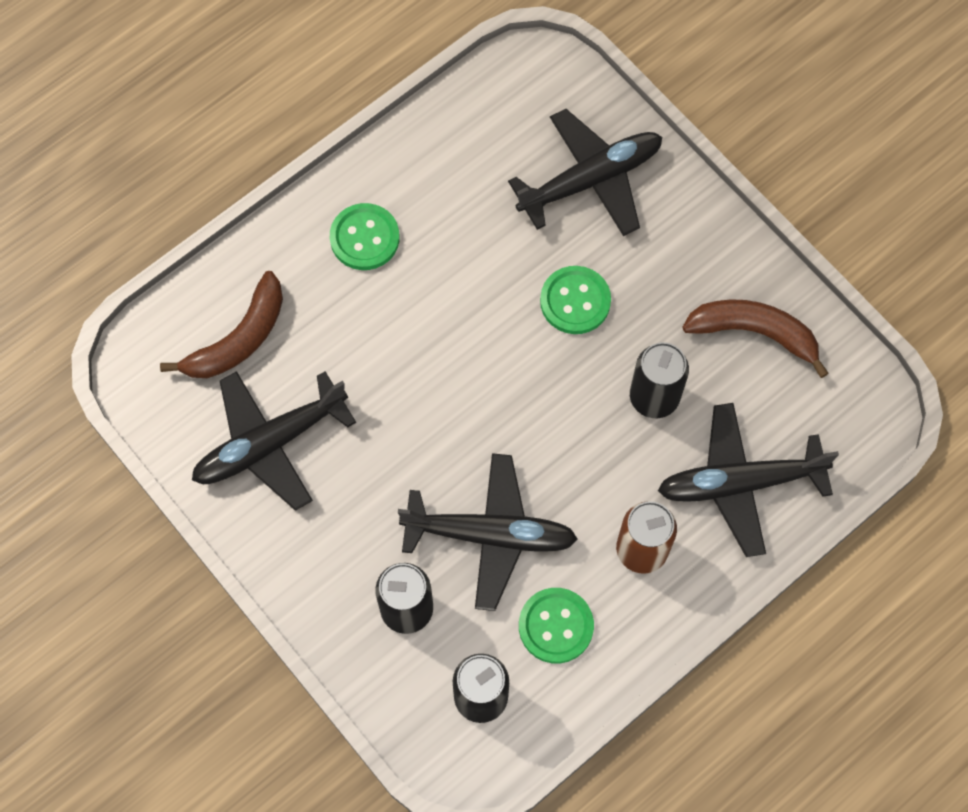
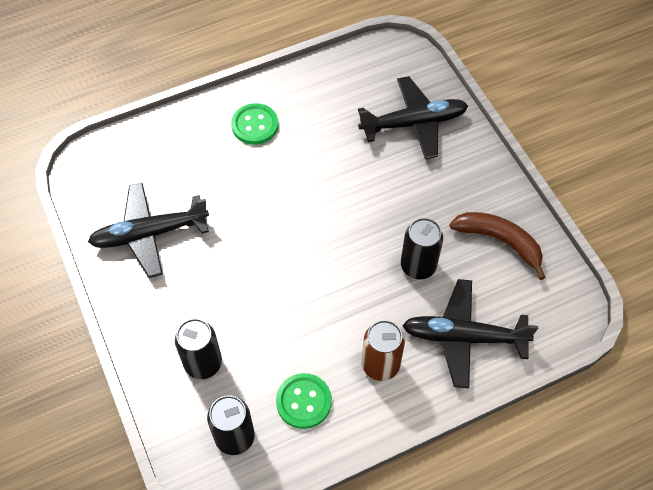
camera: 15 degrees right, 10 degrees down
(238, 339) = (153, 166): brown banana -> none
(490, 535) = (277, 328): black plane -> none
(575, 301) = (381, 193): green button -> none

